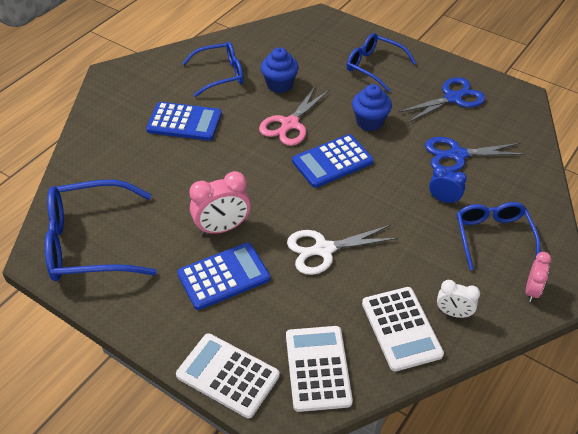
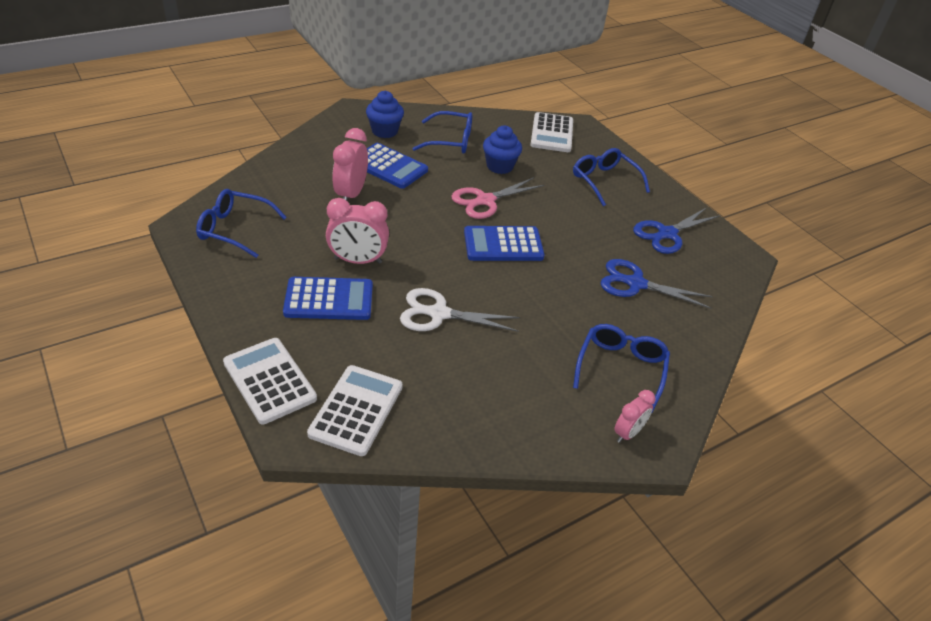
camera: 20 degrees right, 5 degrees down
(90, 243) = (235, 229): blue glasses -> blue glasses, size x0.64
(170, 164) = (351, 194): none -> pink clock
(369, 122) = (565, 225): blue cupcake -> blue cupcake (384, 131)
(401, 329) = (464, 411): white calculator -> white calculator (552, 133)
(444, 199) = (592, 316): blue clock -> none
(452, 98) = (667, 234): blue scissors -> blue scissors turned 150 degrees clockwise
(453, 313) = (528, 419): white clock -> none

